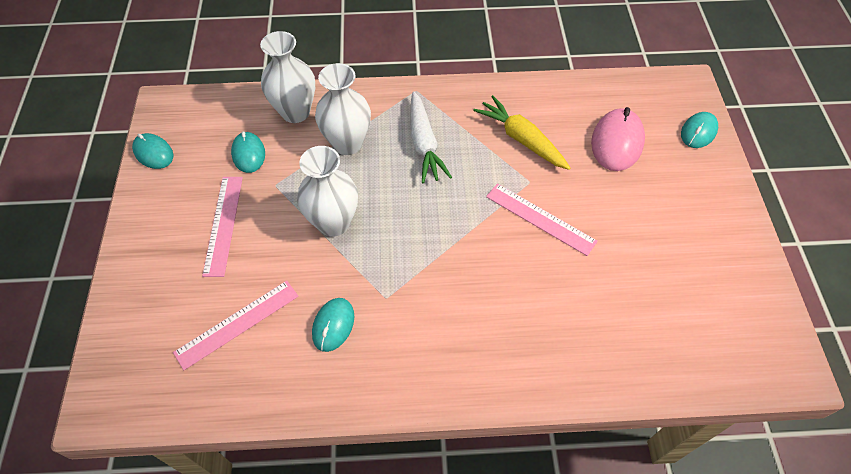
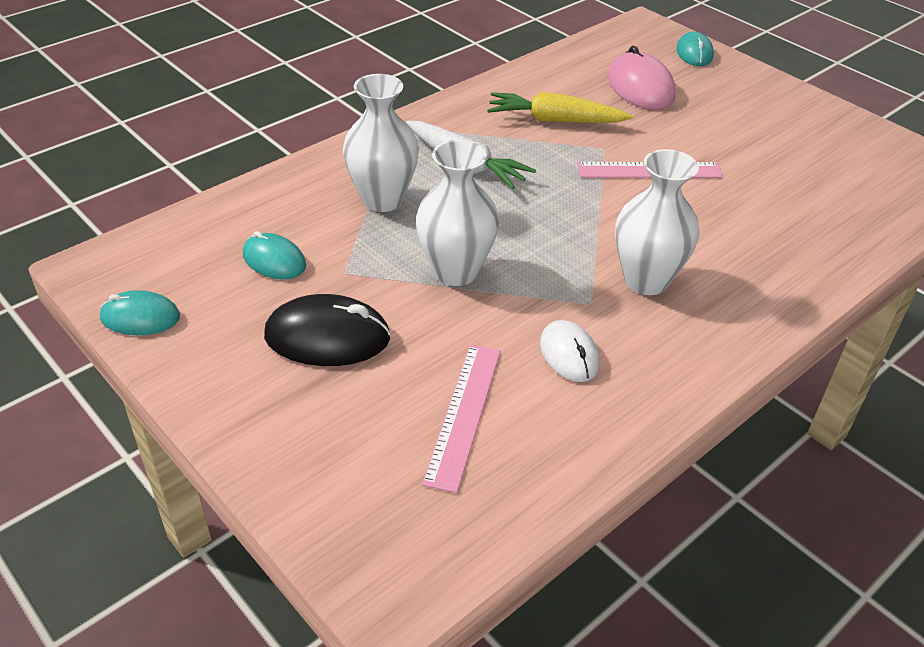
camera: 40 degrees left, 15 degrees down
(223, 224) = (327, 337): pink ruler -> black mouse
(295, 112) = (284, 199): white vase -> white vase (646, 280)
(333, 325) = (569, 354): turquoise mouse -> white mouse

